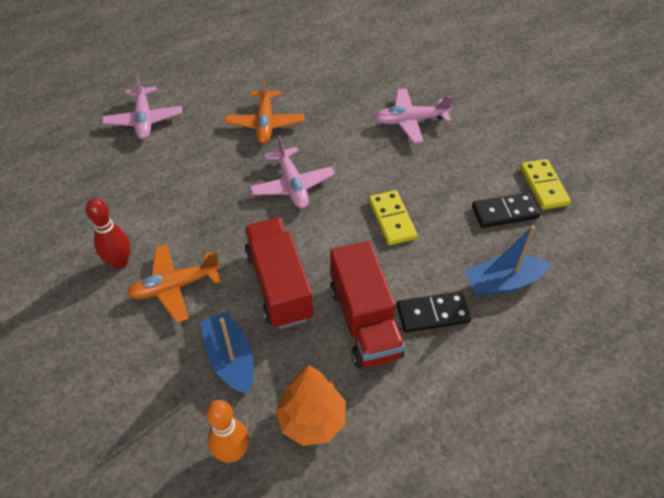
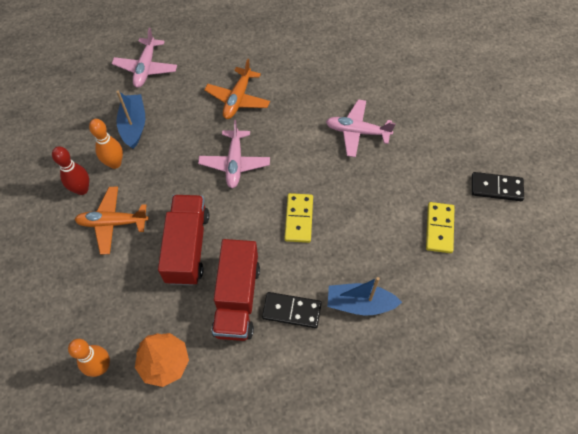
camera: 20 degrees right, 10 degrees up
(149, 223) = (115, 163): none -> orange bowling pin
(230, 359) = (128, 295): blue boat -> blue boat (134, 125)
(504, 212) = (393, 242): black domino -> black domino (496, 188)

